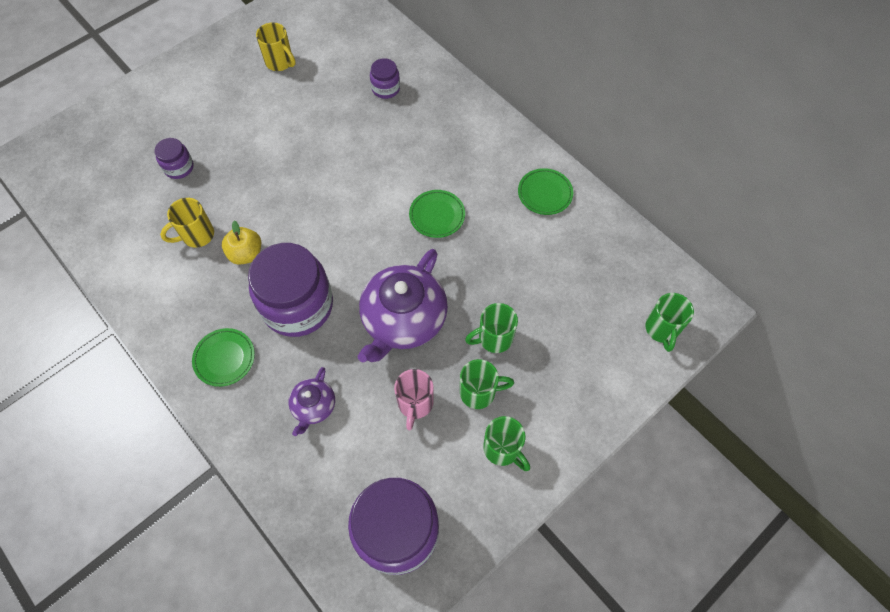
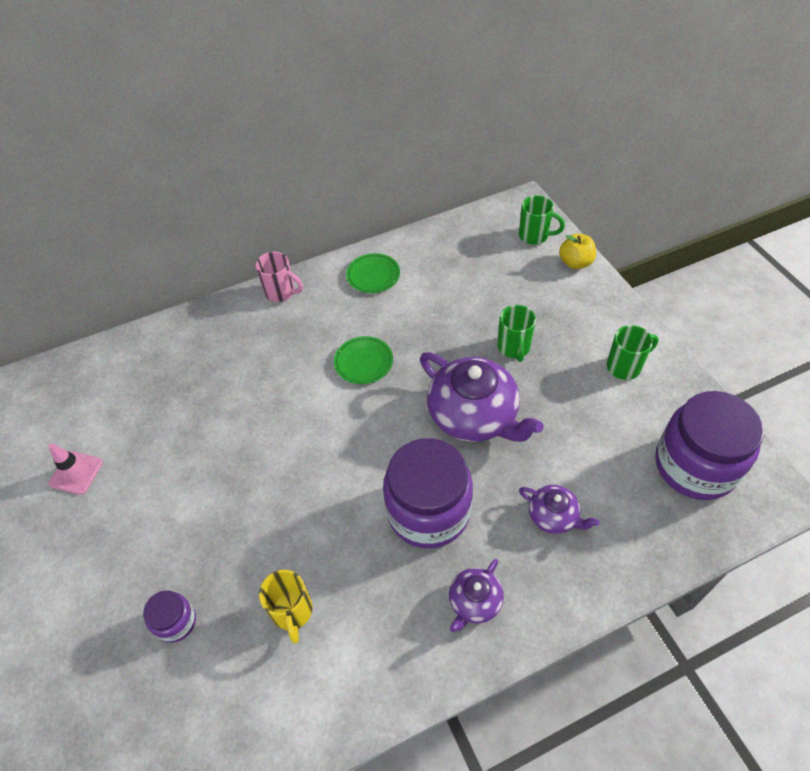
camera: 70 degrees left, 10 degrees down
(224, 358) = (474, 602): green plate -> purple teapot
(246, 254) = (341, 556): yellow apple -> yellow apple (575, 263)
(280, 62) = (76, 473): yellow mug -> pink traffic cone
(386, 88) = (180, 373): purple jar -> none
(415, 404) = (568, 424): pink mug -> pink mug (281, 292)
(479, 392) = (566, 371): green mug -> none

